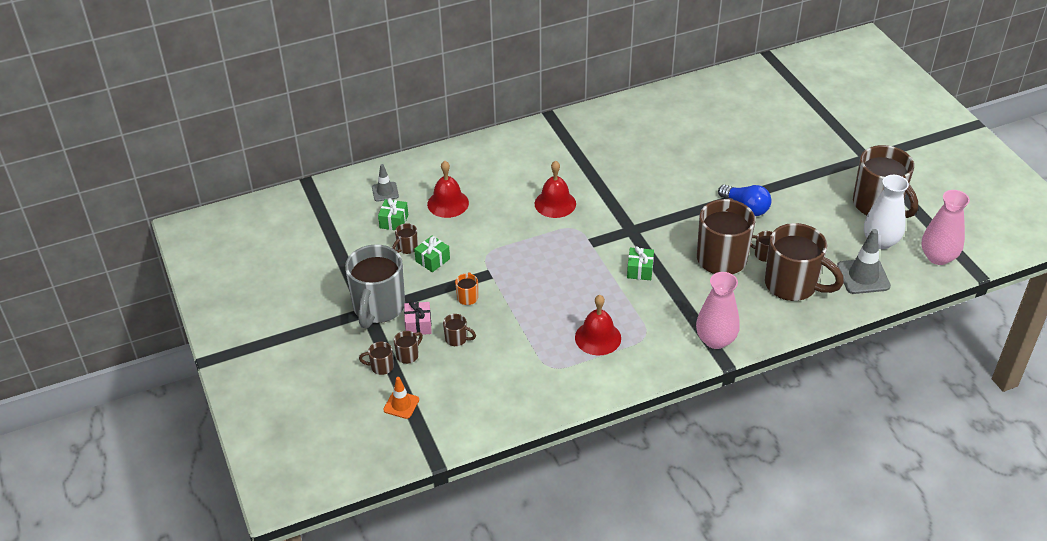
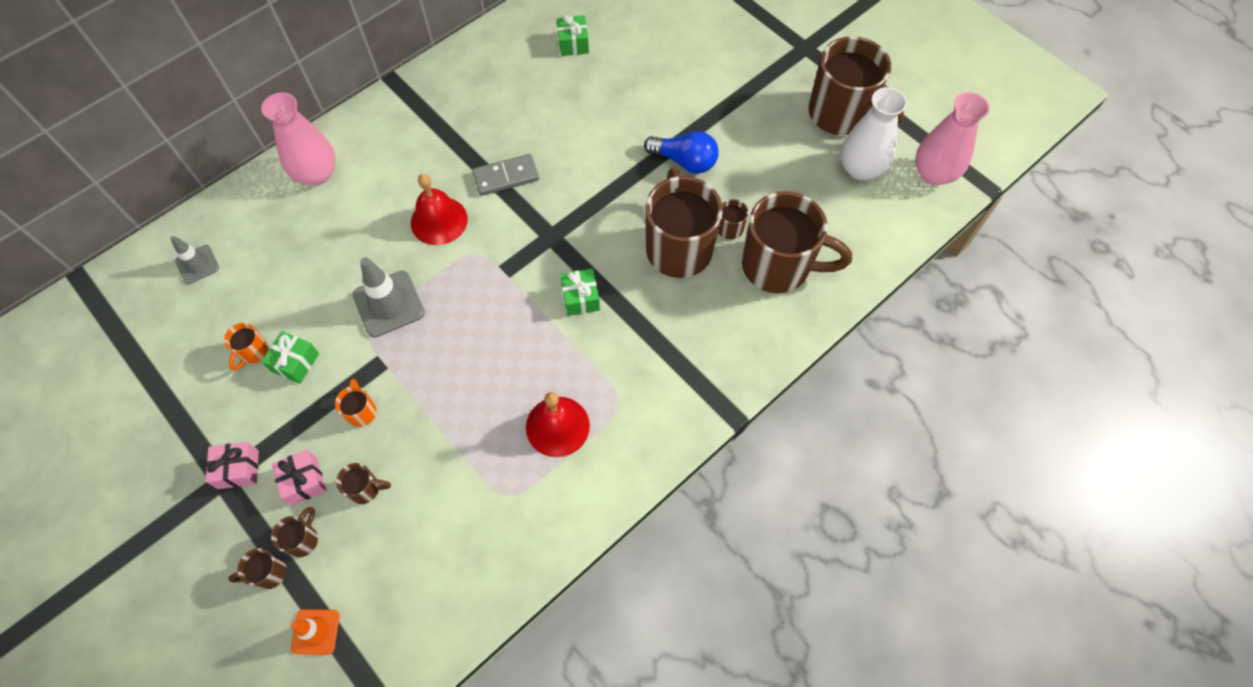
camera: 20 degrees left, 20 degrees up
(378, 308) = (238, 469): grey mug -> pink gift
(394, 221) = (223, 311): green gift -> green gift (573, 43)
(407, 248) = (253, 352): brown mug -> orange mug
(448, 203) = (292, 260): red bell -> none
(611, 188) = (506, 177): none -> grey domino
(715, 340) = (710, 382): pink vase -> pink vase (317, 174)
(863, 276) = (857, 228): grey traffic cone -> grey traffic cone (388, 304)

